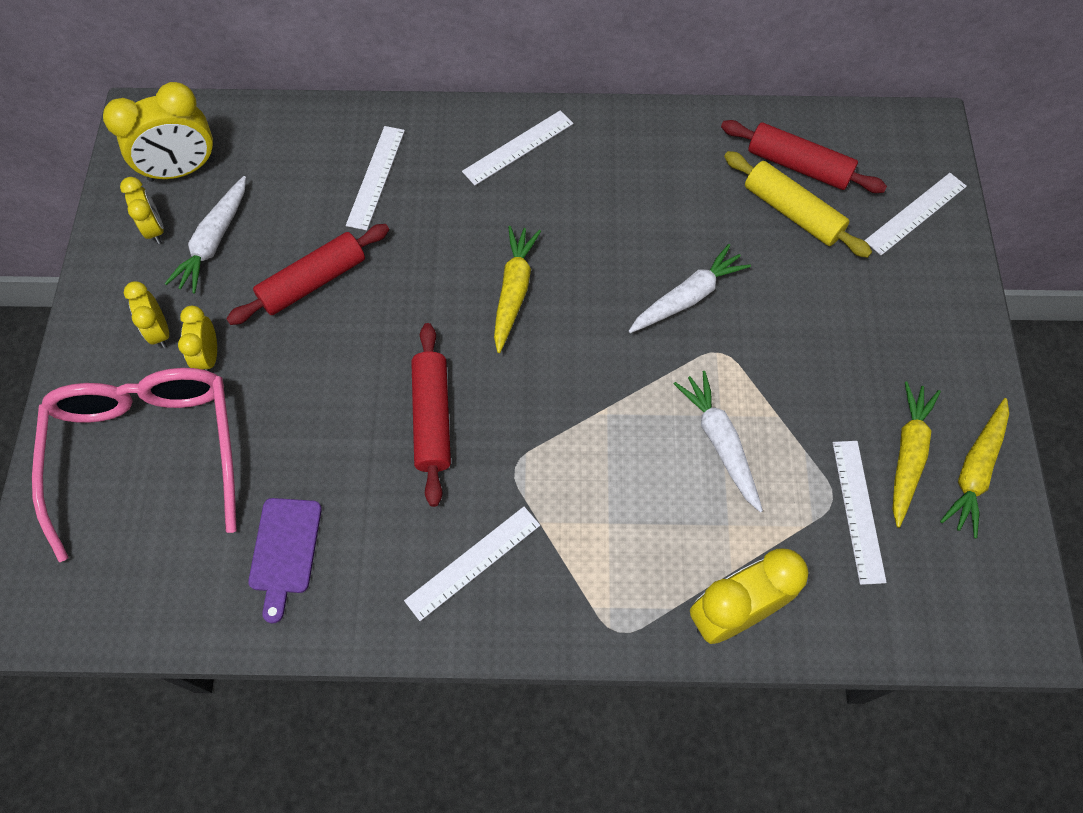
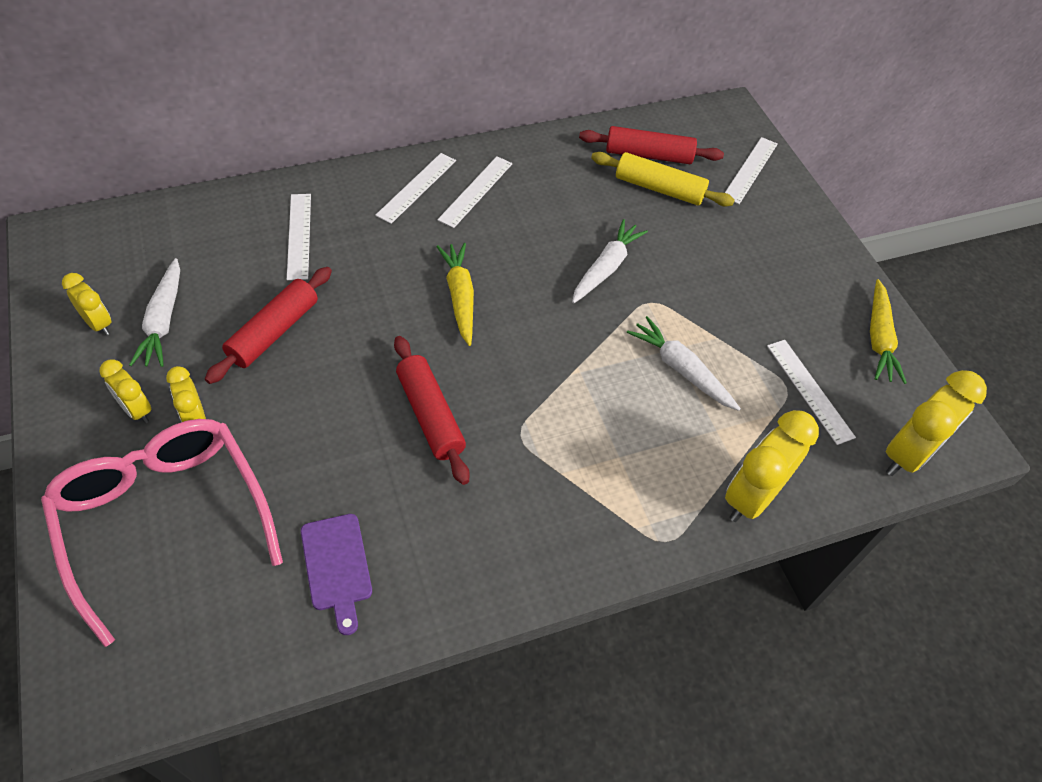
camera: 25 degrees left, 10 degrees down
(182, 170) = (108, 269): yellow clock -> yellow clock (907, 455)
(473, 562) = (517, 523): white ruler -> white ruler (476, 191)
(907, 455) = (826, 340): yellow carrot -> none

